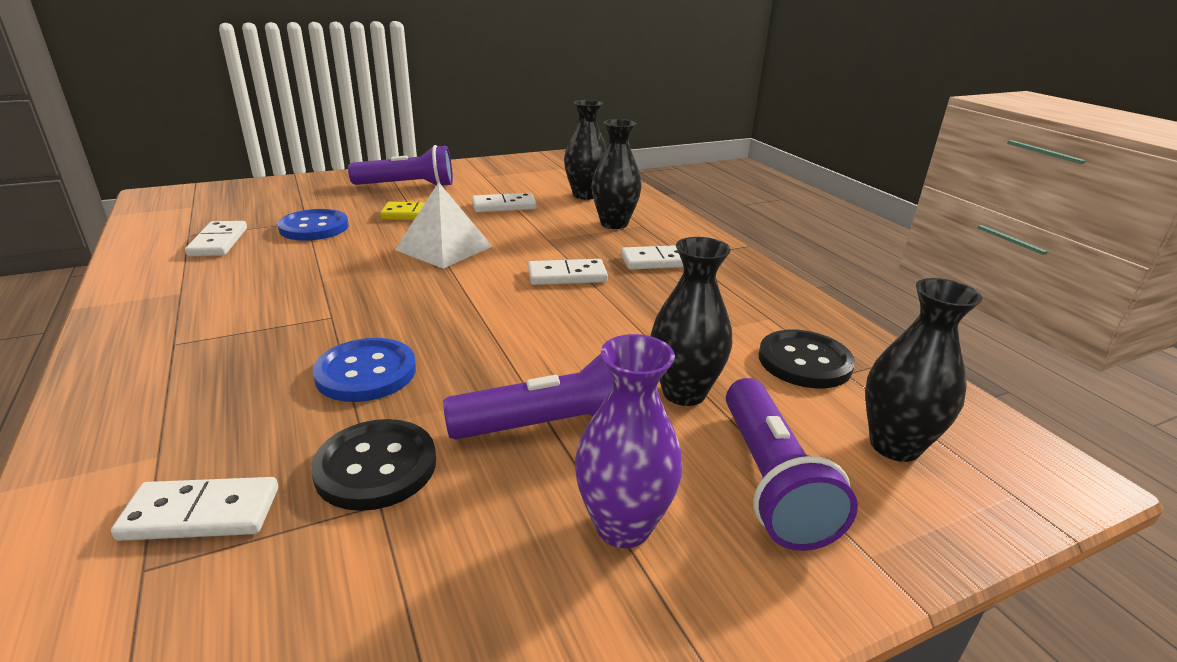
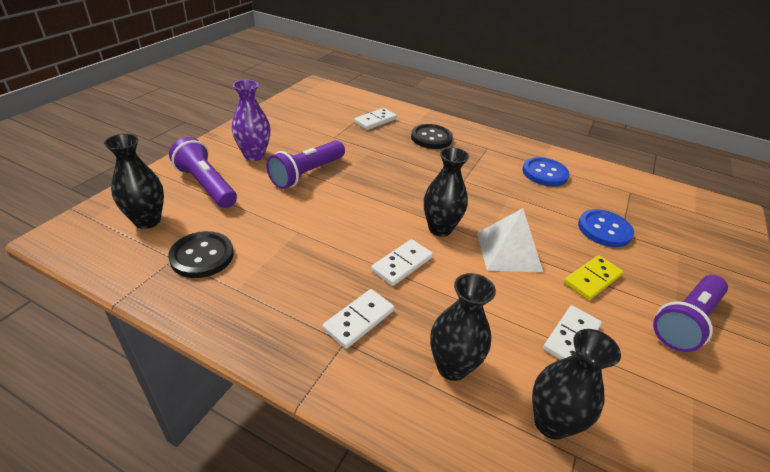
camera: 140 degrees right, 10 degrees up
(218, 242) = (607, 194): white domino -> none
(366, 372) = (403, 165): blue button -> blue button (544, 173)
(376, 467) = (349, 143): black button -> black button (431, 138)
(684, 393) = (262, 208): black vase -> black vase (440, 229)

